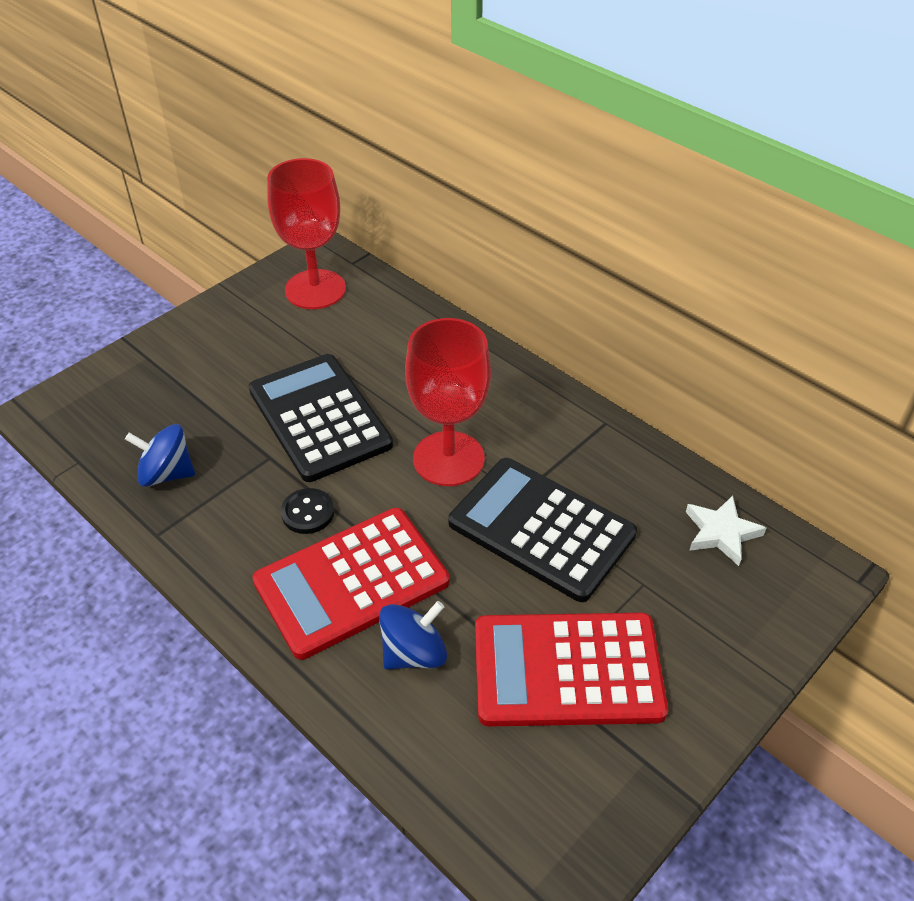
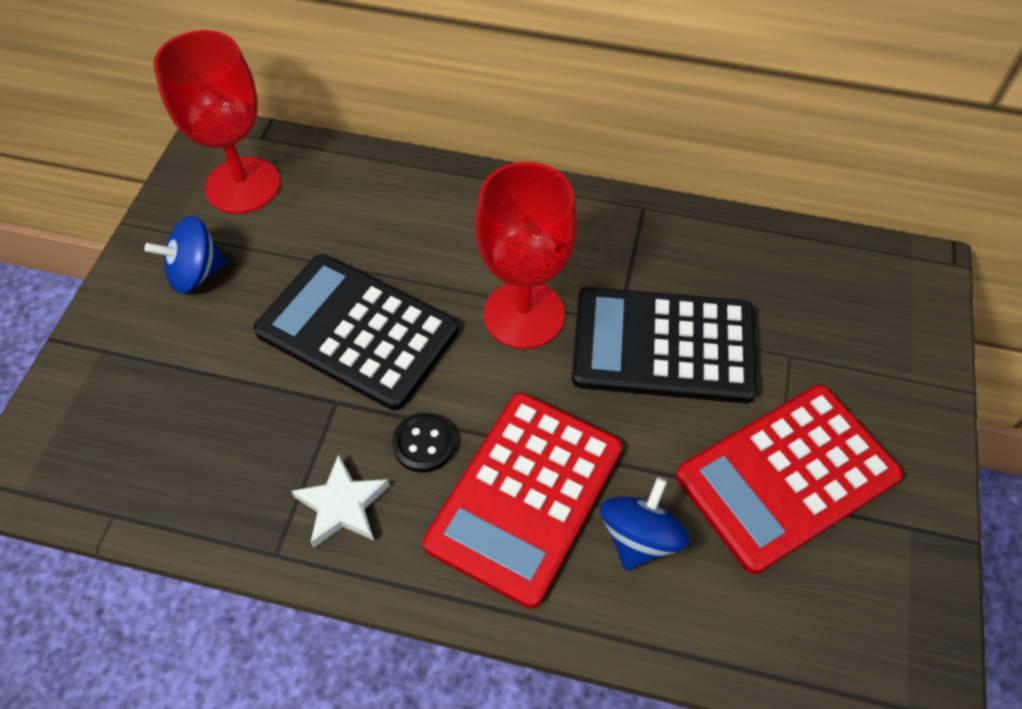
camera: 30 degrees left, 10 degrees up
(166, 474) = (233, 477): blue spinning top -> blue spinning top (196, 273)
(721, 533) = (818, 272): white star -> white star (342, 505)

